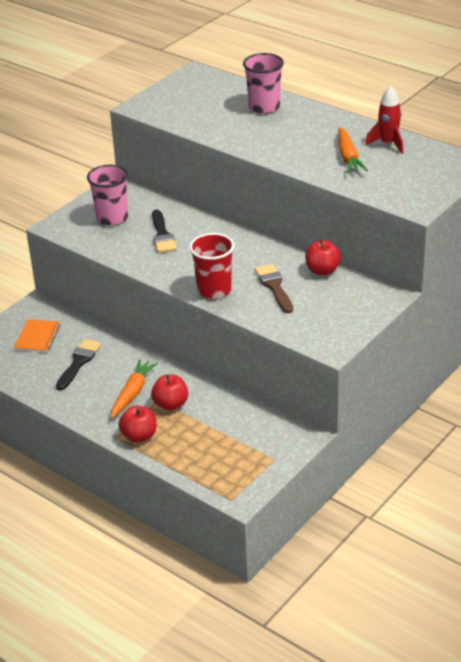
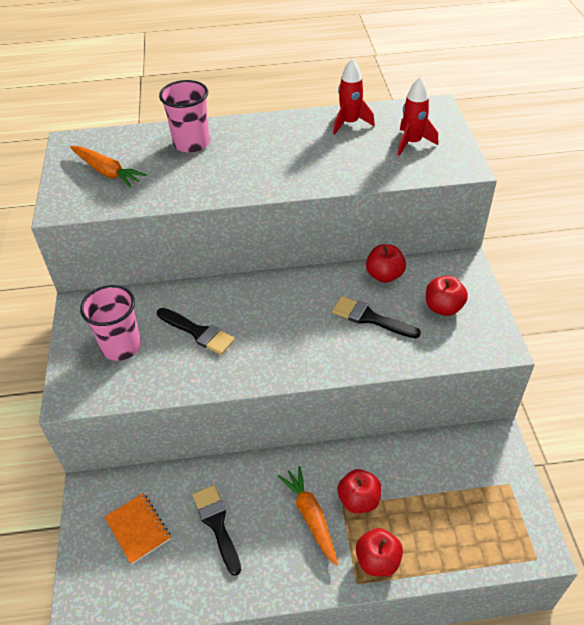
camera: 45 degrees left, 10 degrees up
(214, 290) = (326, 358): red cup -> none
(274, 286) = (370, 318): brown brush -> black brush
(331, 308) = (443, 308): none -> red apple
(348, 157) = (338, 152): orange carrot -> orange carrot (107, 172)
(409, 176) = (412, 143): none -> red rocket

